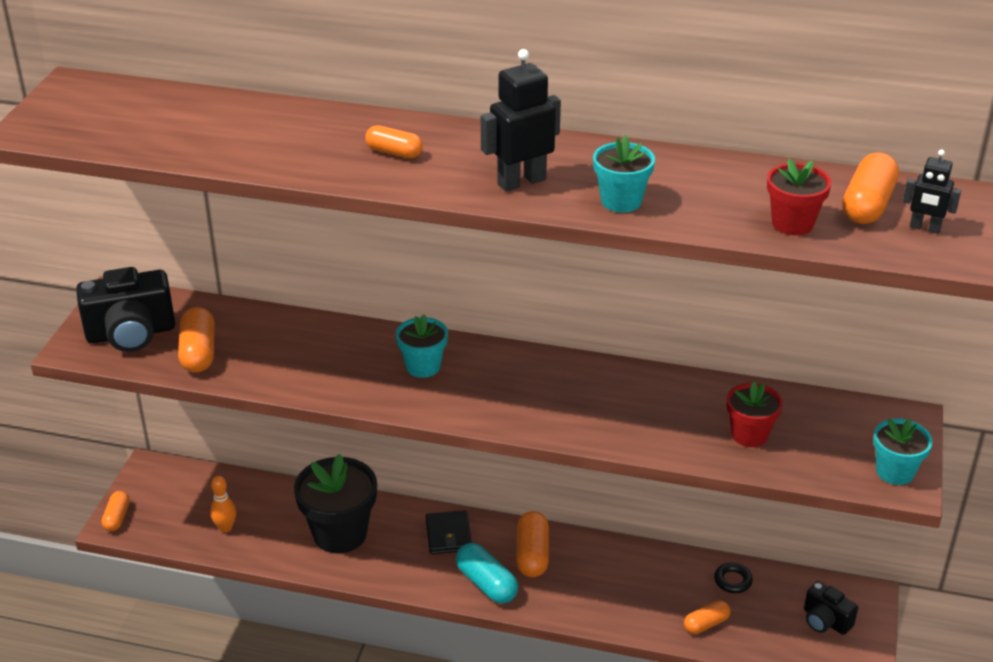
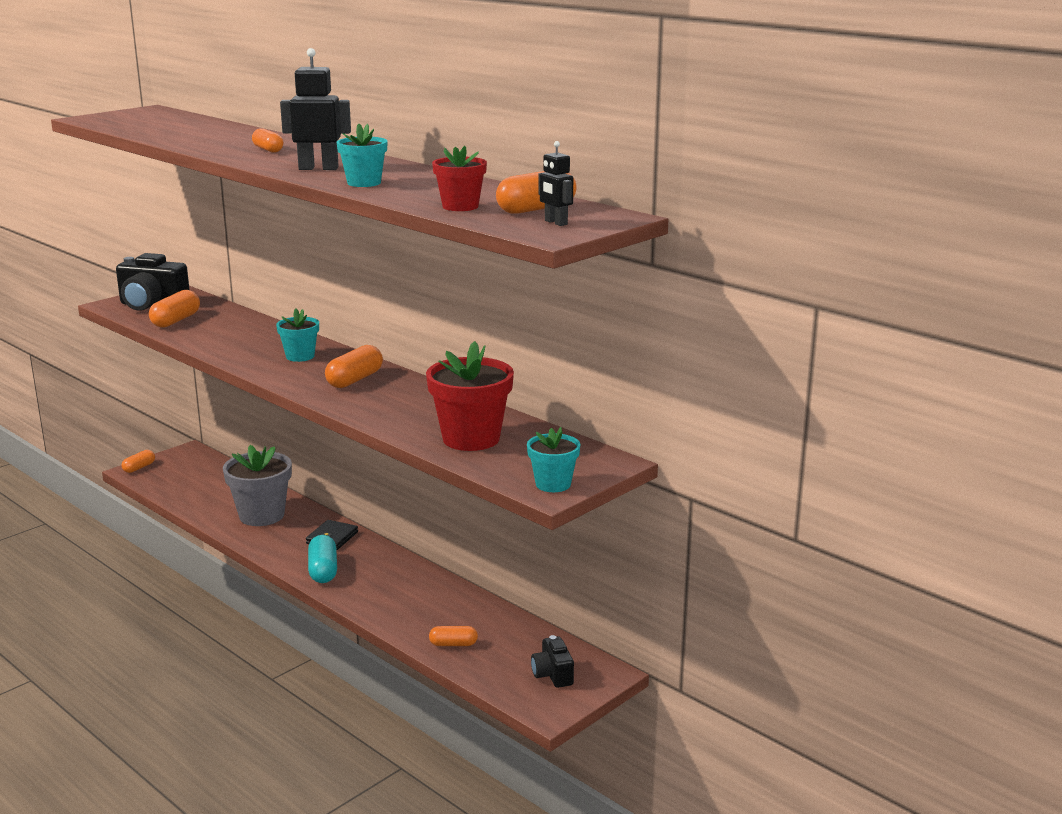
camera: 30 degrees right, 15 degrees down
(225, 528) = (195, 491): orange bowling pin -> none
(340, 533) = (262, 515): black flower pot -> grey flower pot
(532, 554) = (376, 566): orange capsule -> orange capsule (354, 380)
(732, 580) = (508, 627): black ring -> none
(749, 435) = (471, 439): red flower pot -> red flower pot, size x1.75

